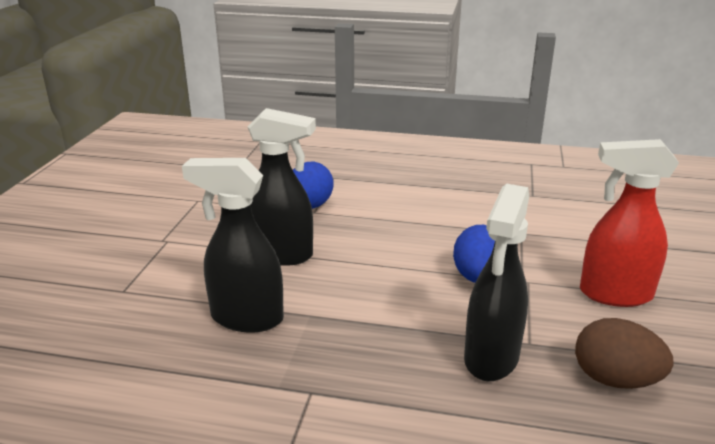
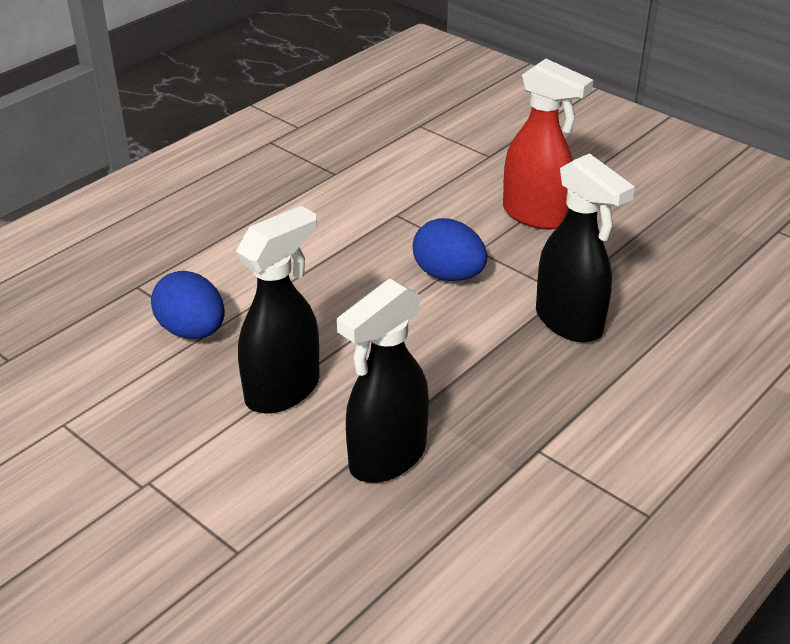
camera: 60 degrees left, 10 degrees up
(614, 294) = (535, 216): red spray bottle -> red spray bottle turned 90 degrees counterclockwise
(615, 380) = (638, 273): brown egg -> none

